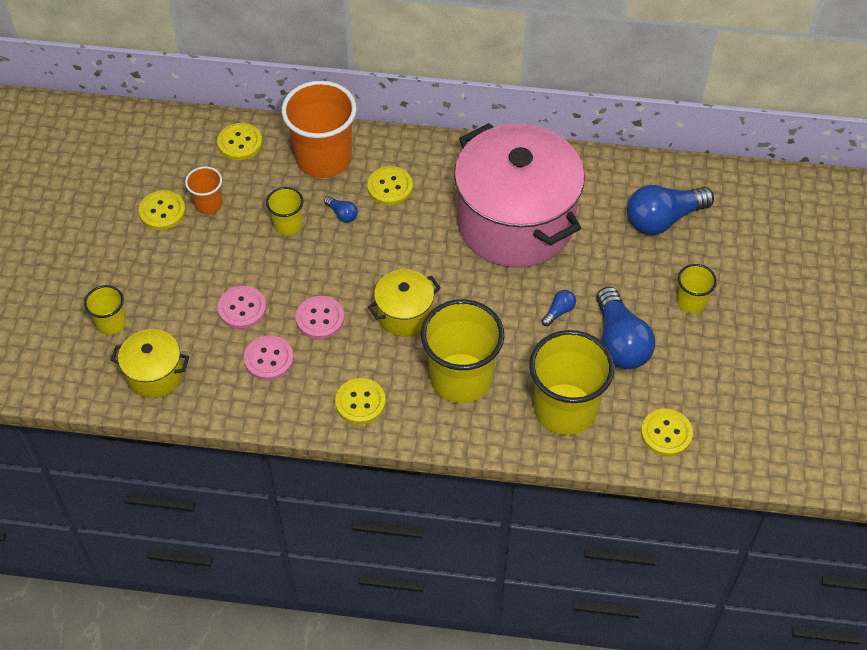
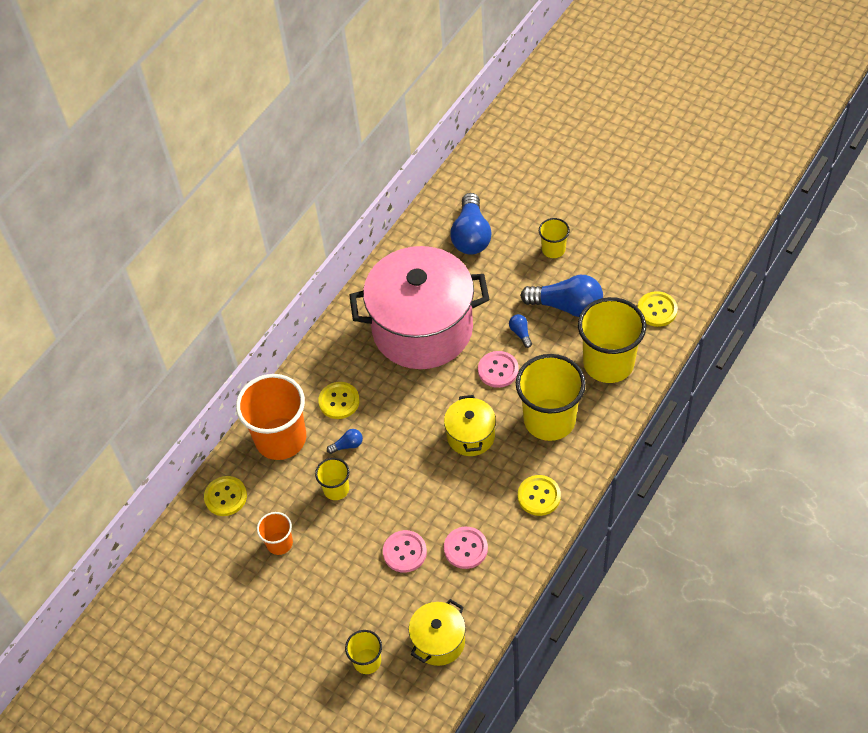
camera: 60 degrees left, 0 degrees up
(162, 211) = (266, 583): yellow button -> none
(320, 319) = (444, 497): pink button -> pink button (498, 370)

